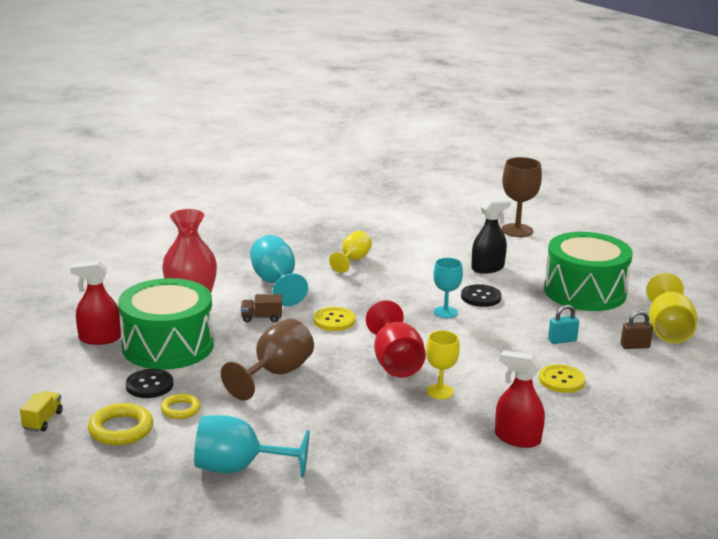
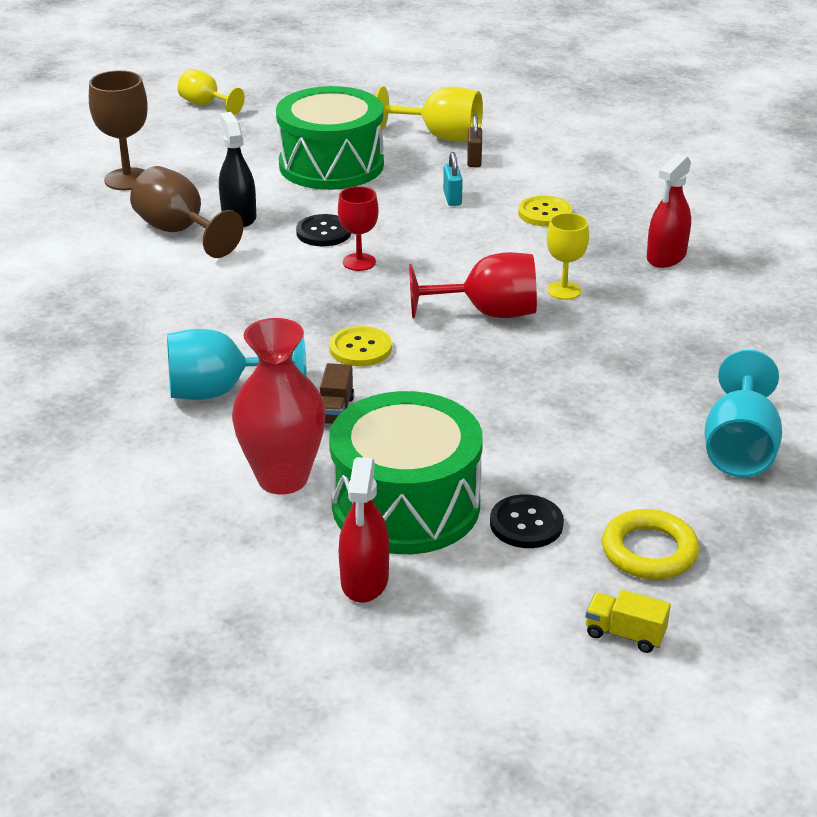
camera: 80 degrees left, 10 degrees up
(180, 409) = (597, 494): yellow ring -> none
(276, 374) = (506, 407): brown goblet -> brown goblet (179, 231)
(353, 260) = (166, 316): yellow goblet -> yellow goblet (206, 104)
(445, 312) = (359, 262): turquoise goblet -> red goblet

